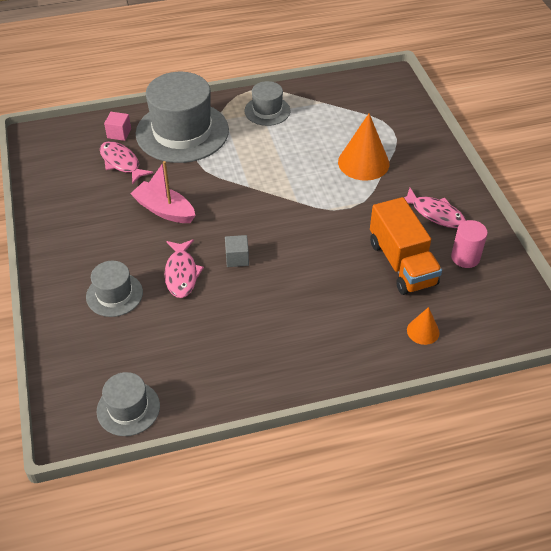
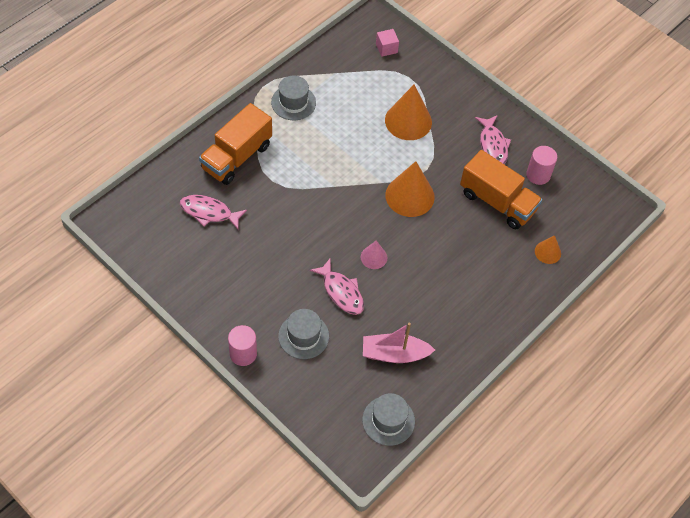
camera: 35 degrees left, 10 degrees up
(48, 284) = (243, 354): none -> pink cylinder
(119, 133) = (182, 183): pink cube -> pink cube (386, 48)
(164, 210) = (282, 241): pink boat -> pink boat (394, 354)
(182, 132) = (237, 157): grey hat -> orange truck
(237, 258) = (374, 257): grey cube -> pink cone
(315, 222) = (410, 196): none -> orange cone
(435, 213) = (493, 145): pink fish -> pink fish turned 75 degrees clockwise

